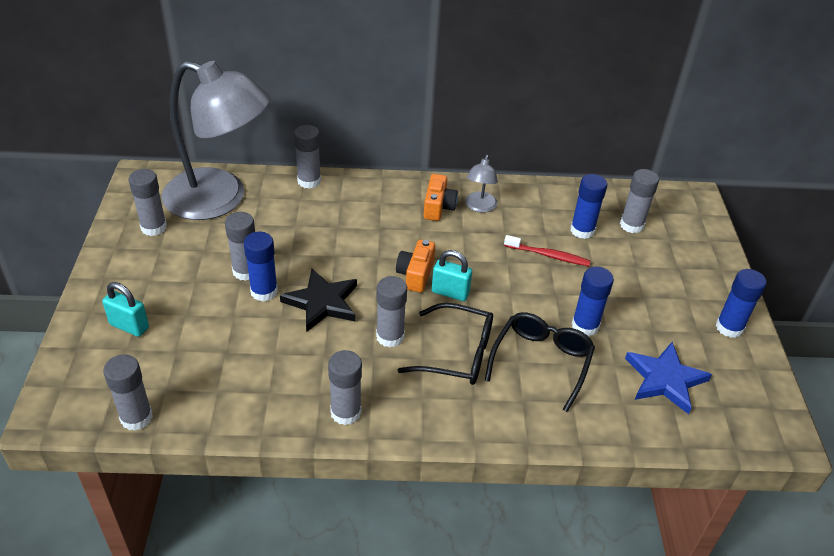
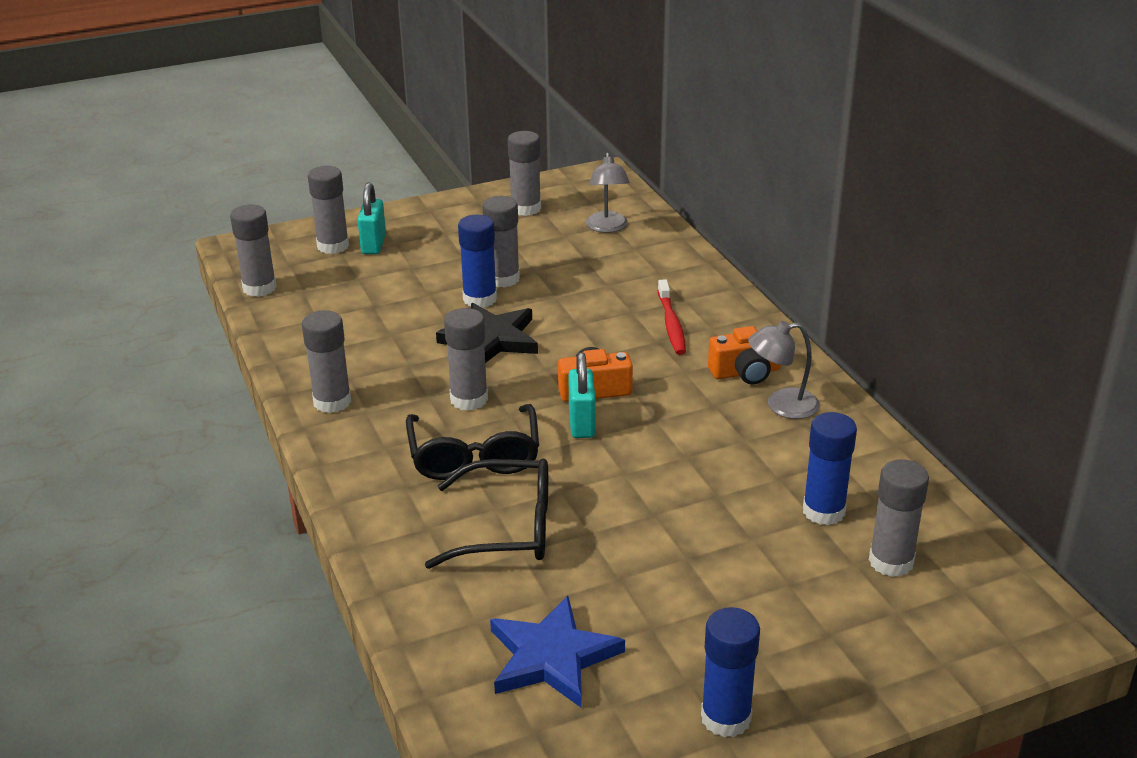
camera: 70 degrees right, 10 degrees down
(220, 199) = (607, 227): grey lamp -> grey lamp, size x0.40
(309, 181) = (698, 269): grey glue stick -> grey glue stick (333, 246)
(548, 255) = (733, 490): red toothbrush -> red toothbrush (671, 324)
(585, 326) = (608, 555): blue glue stick -> none

